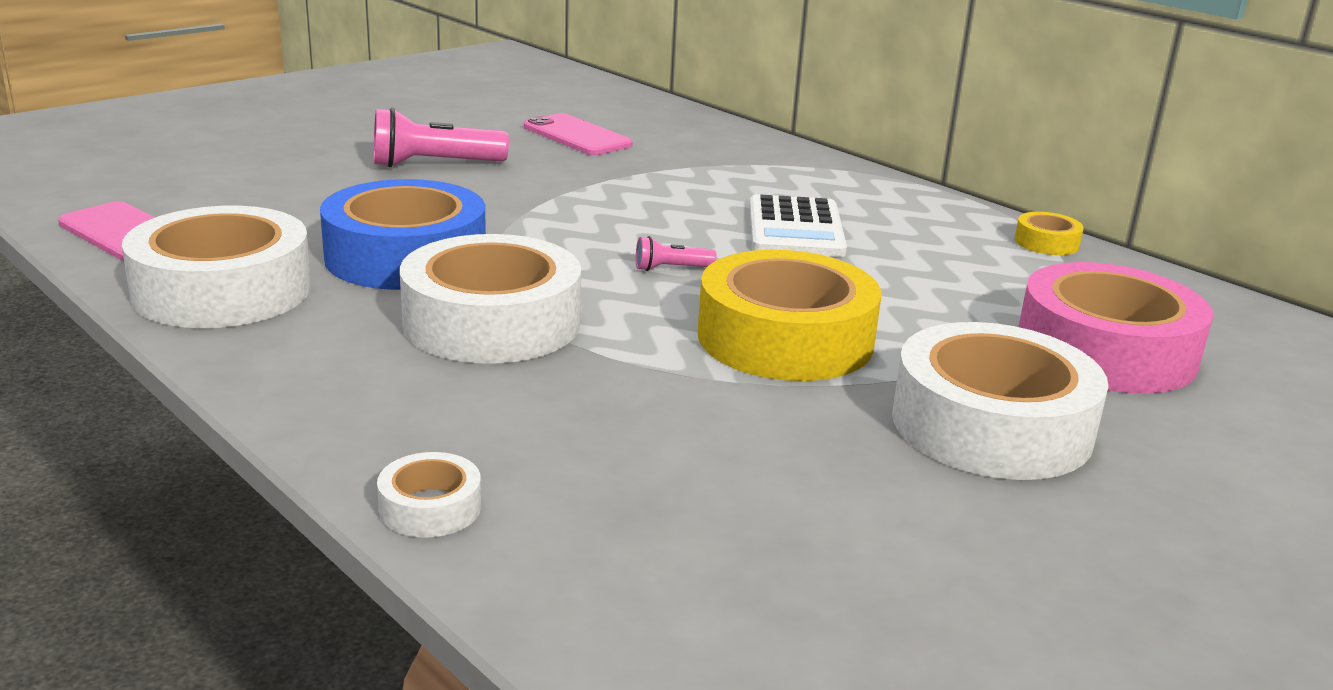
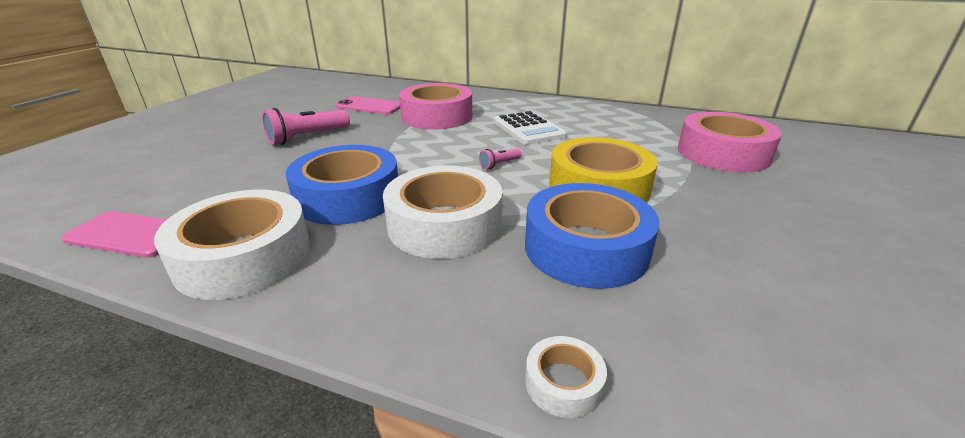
camera: 25 degrees left, 5 degrees up
(647, 402) = (586, 248): none -> blue tape
(665, 175) = (437, 116): none -> pink tape
(991, 425) = (740, 205): white tape -> none
(1046, 243) = (632, 111): yellow tape -> none

